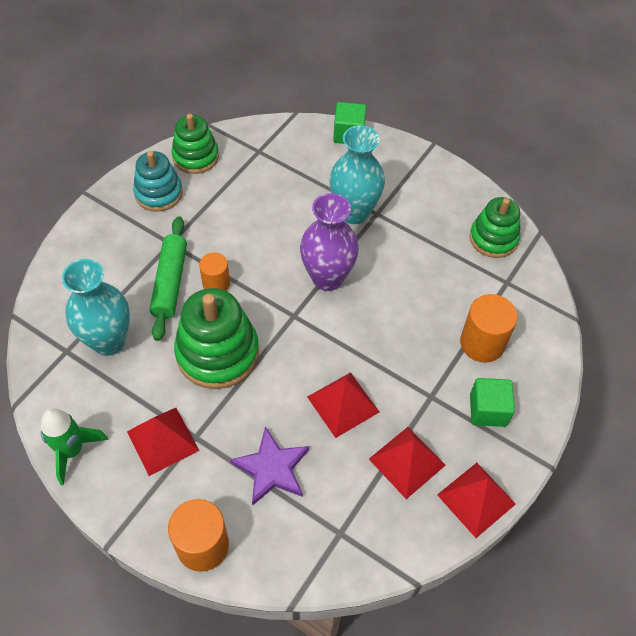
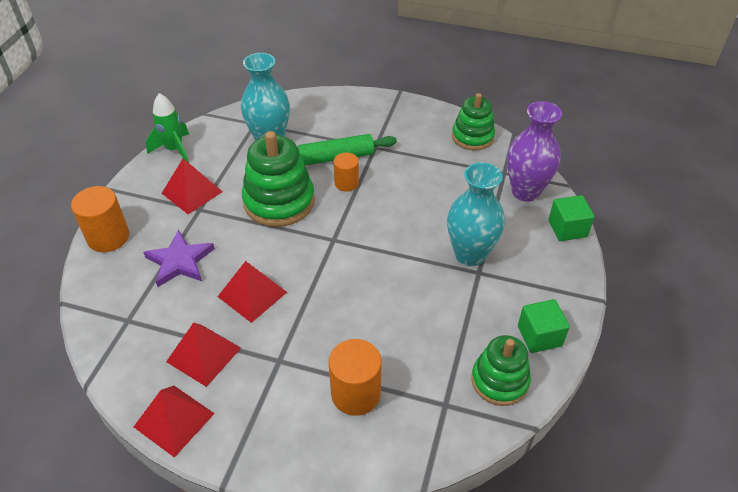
camera: 75 degrees right, 10 degrees down
(158, 193) = (421, 127): turquoise stacking toy -> none
(327, 278) = (383, 252): purple vase -> purple vase (525, 191)
(488, 410) = (276, 413): green cube -> green cube (539, 336)

